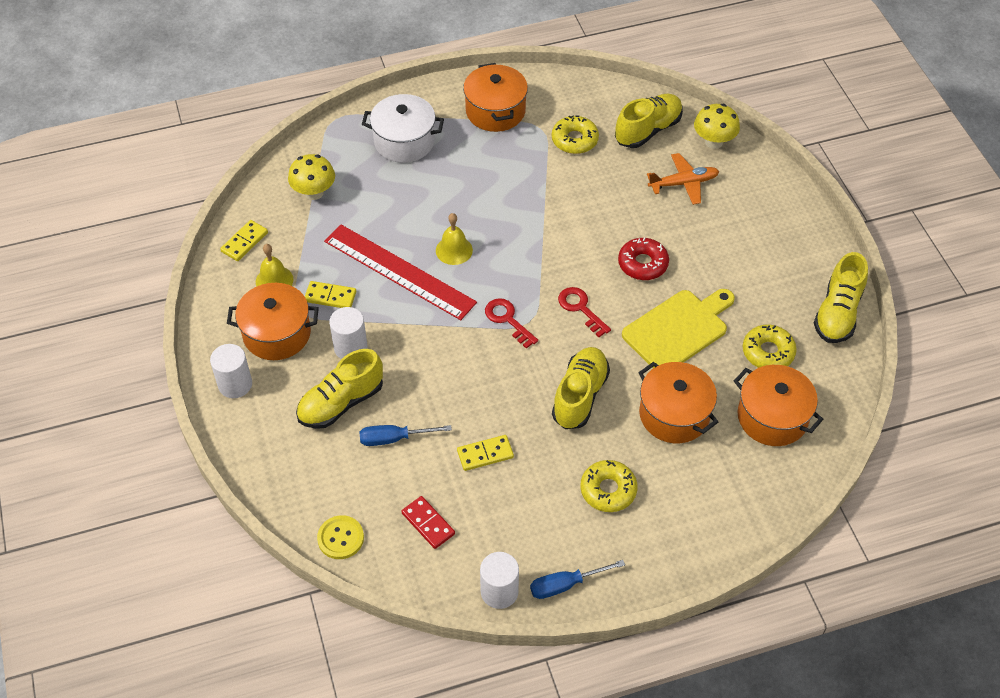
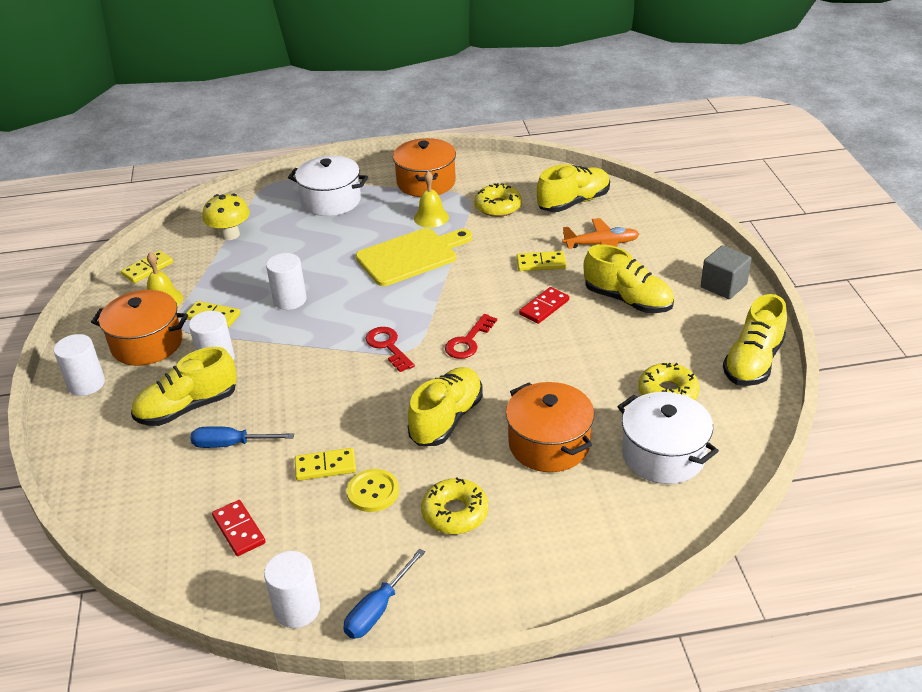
camera: 10 degrees right, 15 degrees down
(340, 538) = (136, 536): yellow button -> yellow button (373, 492)
(399, 271) = (290, 300): red ruler -> white cylinder
(454, 250) = (351, 286): yellow bell -> yellow bell (431, 217)
(565, 585) = (378, 609): blue screwdriver -> blue screwdriver turned 45 degrees counterclockwise
(580, 308) = (468, 341): red key -> red key turned 120 degrees counterclockwise
(630, 210) = (541, 263): none -> yellow domino
(643, 264) = (544, 307): red donut -> red domino
(678, 329) = (570, 366): yellow cutting board -> yellow cutting board (411, 256)
(713, 141) = (639, 214): yellow mushroom -> none
(718, 250) = (627, 300): none -> yellow shoe
(772, 417) = (663, 455): orange pot -> white pot
(803, 227) = (723, 286): none -> grey cube

